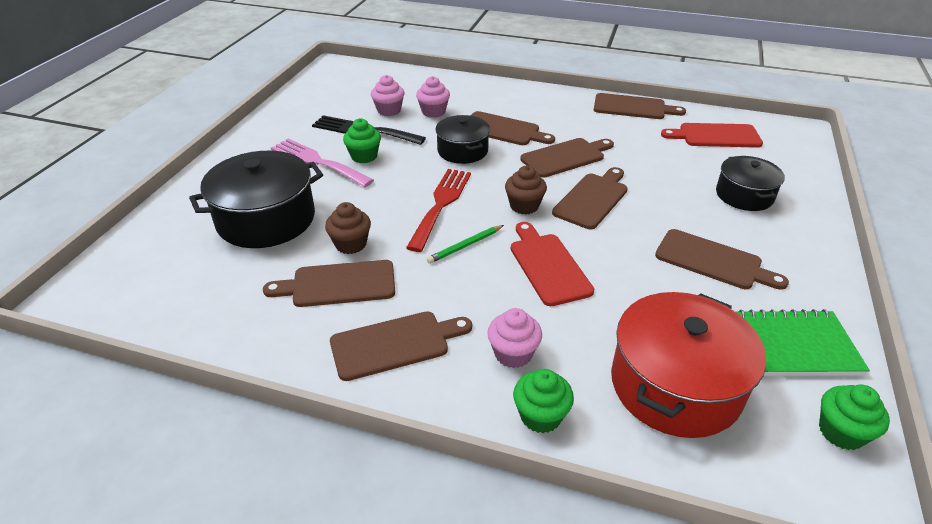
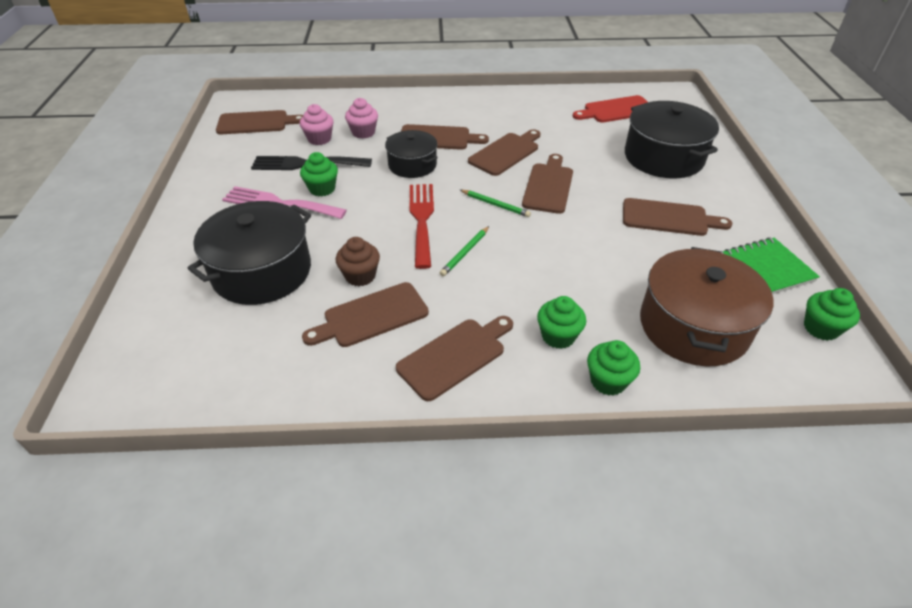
camera: 20 degrees left, 5 degrees up
(513, 354) = (558, 336): pink cupcake -> green cupcake
(524, 206) = (495, 205): brown cupcake -> green pencil
(548, 266) = (544, 253): red cutting board -> none
(633, 107) = (537, 96): brown cutting board -> brown cutting board (256, 123)
(675, 385) = (693, 326): red pot -> brown pot
(744, 195) = (663, 157): black pot -> black pot, size x1.65

